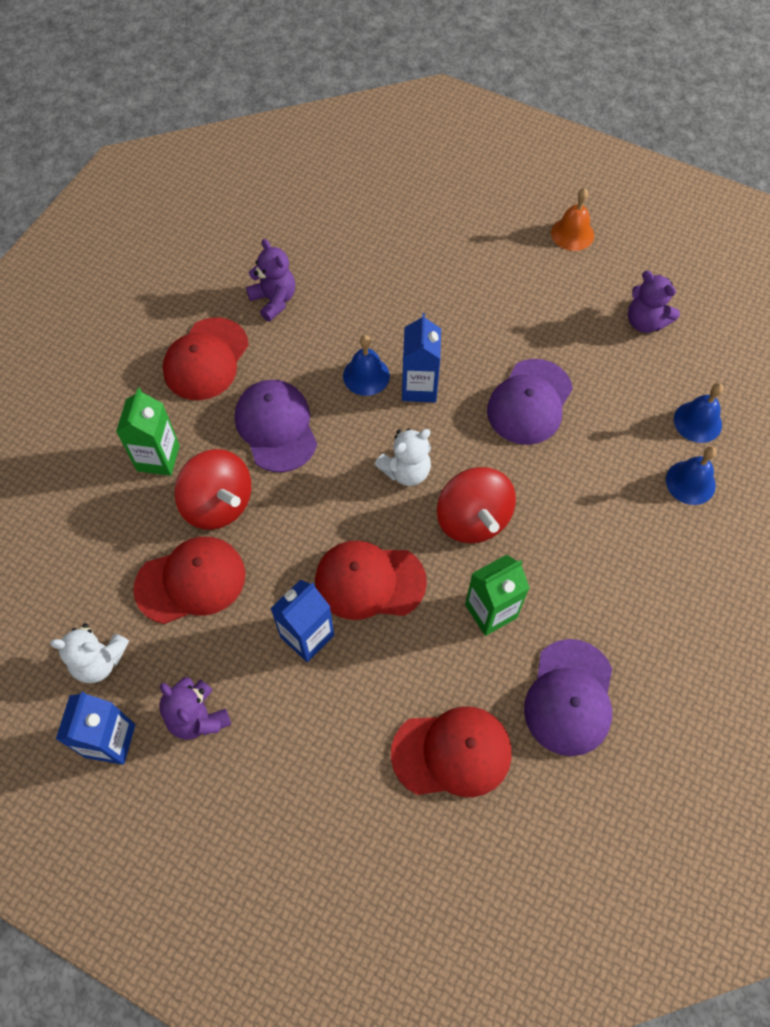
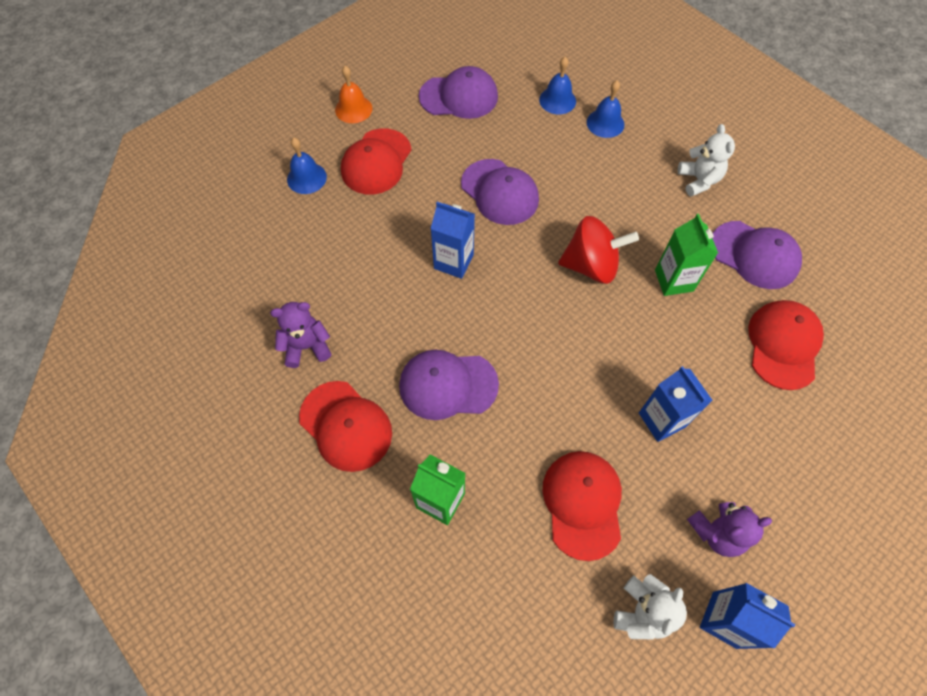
camera: 70 degrees left, 0 degrees up
(218, 504) = (510, 458): red spinning top -> none
(366, 375) = (424, 297): blue bell -> blue bell (306, 178)
(369, 581) = (624, 357): red cap -> red cap (376, 162)
(406, 471) = (531, 297): white teddy bear -> white teddy bear (698, 180)
(645, 322) = (459, 97): purple teddy bear -> purple cap

